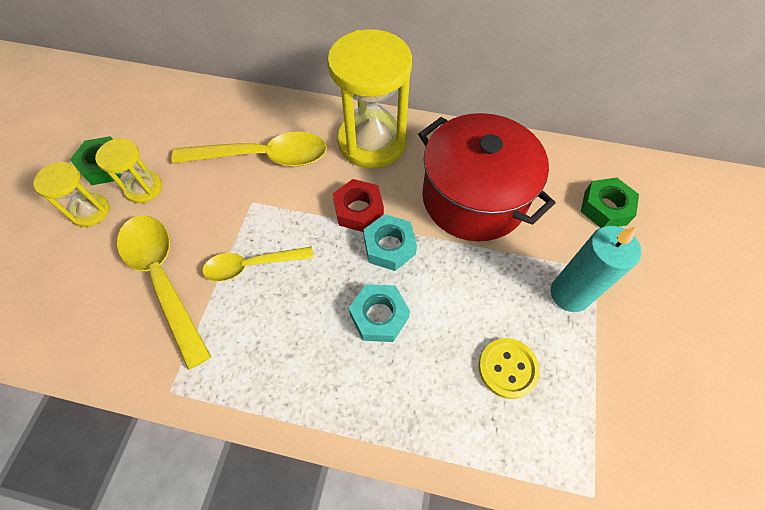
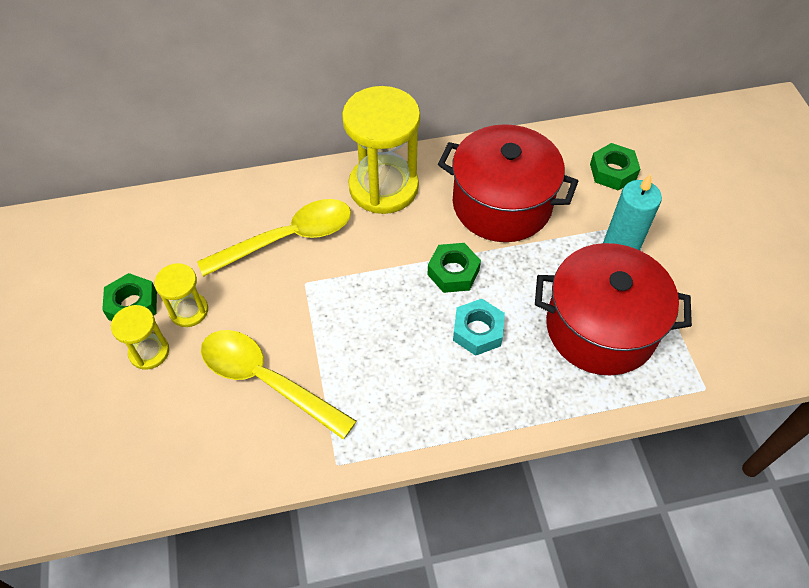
camera: 25 degrees left, 5 degrees down
(252, 265) = (341, 336): yellow spoon -> none
(358, 210) = (408, 252): red nut -> none
(389, 246) = (453, 272): turquoise nut -> green nut
(508, 368) = (600, 328): yellow button -> red pot

